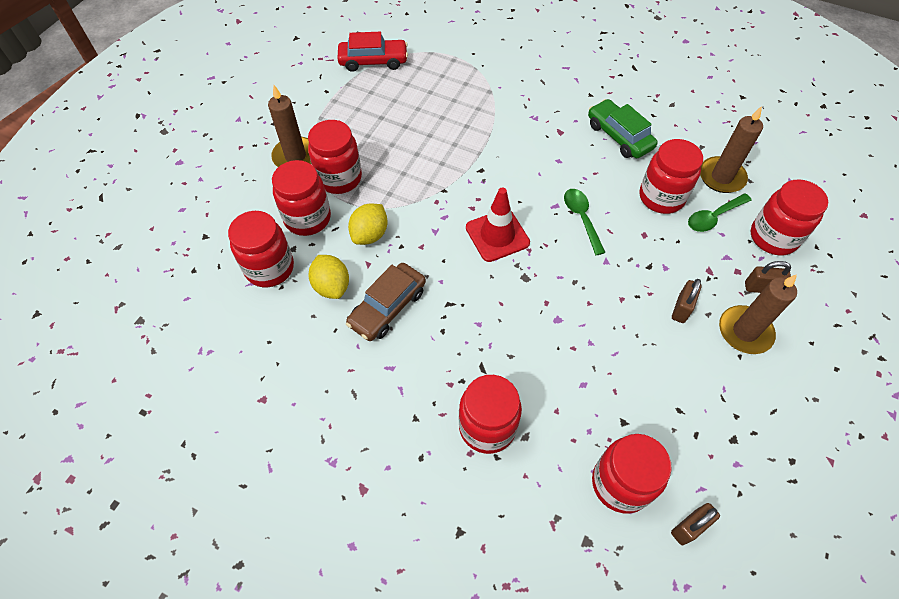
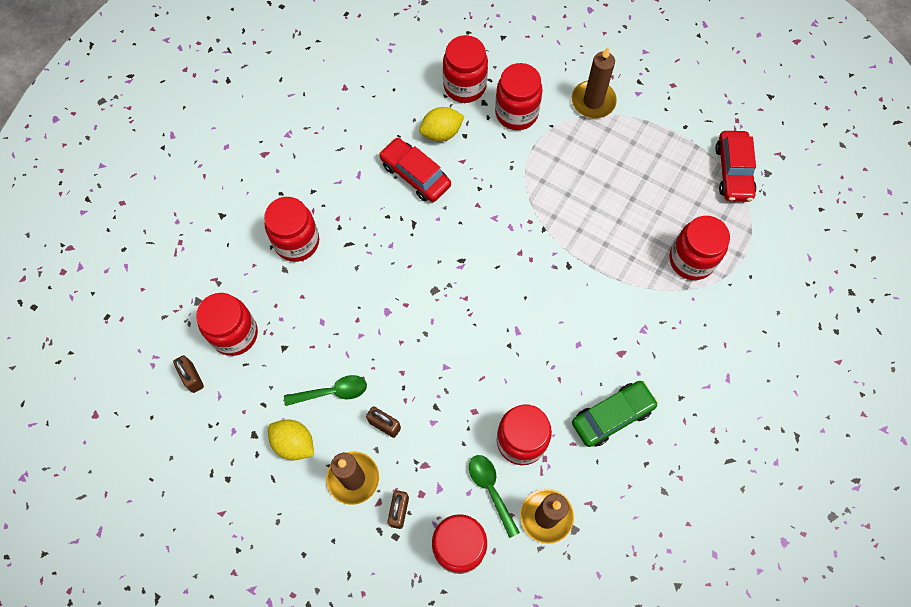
camera: 95 degrees right, 10 degrees up
(339, 178) = (563, 138): red jar -> red jar (691, 260)
(370, 234) = (494, 163): yellow lemon -> yellow lemon (294, 443)
(387, 307) = (415, 175): brown car -> red car
(497, 235) = (484, 271): red traffic cone -> none
(581, 218) = (499, 353): green spoon -> green spoon (332, 392)

